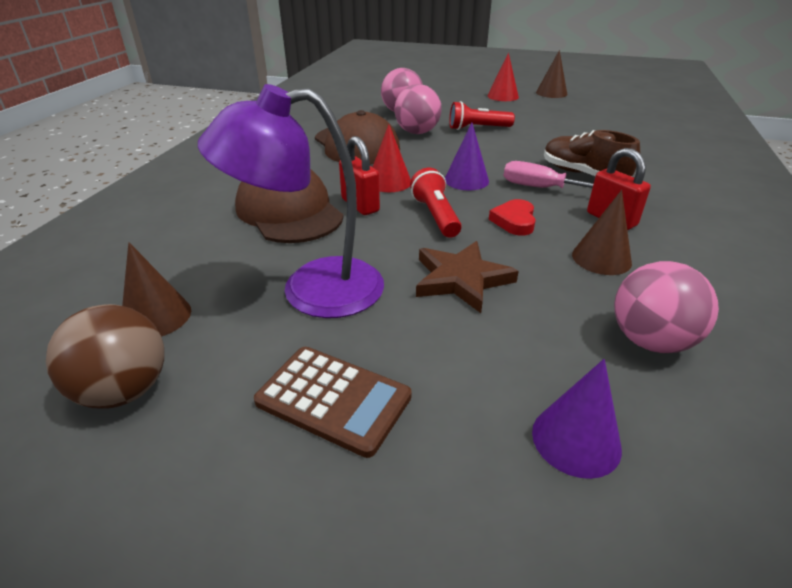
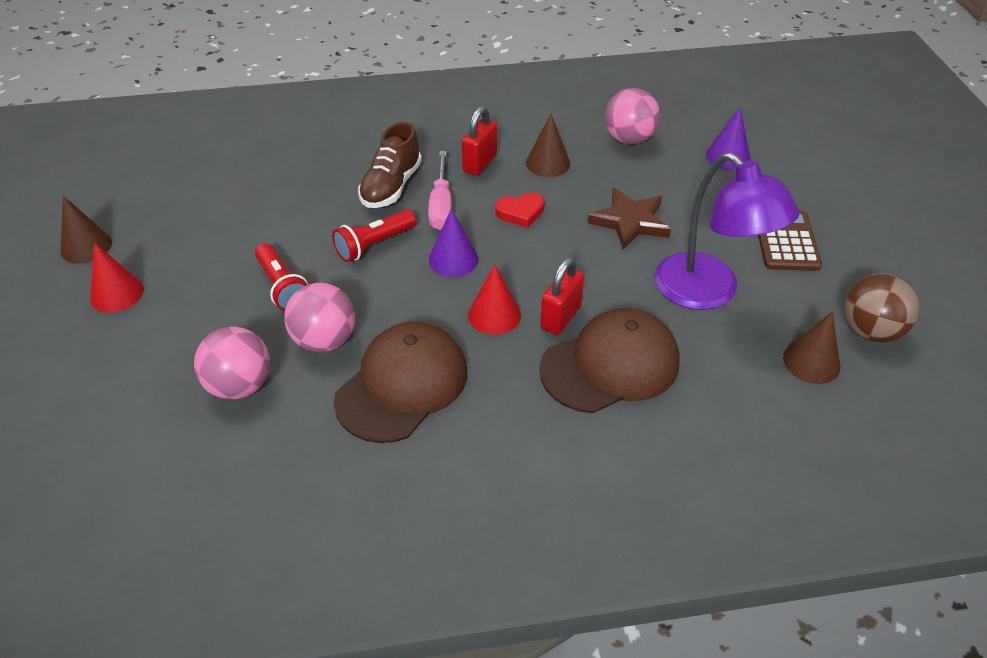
camera: 115 degrees left, 10 degrees up
(289, 211) = (610, 365): brown cap -> brown cap turned 150 degrees counterclockwise
(435, 216) = (544, 260): red flashlight -> red flashlight (374, 245)

